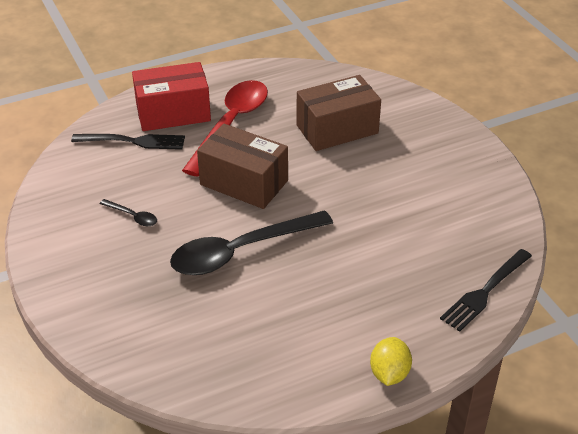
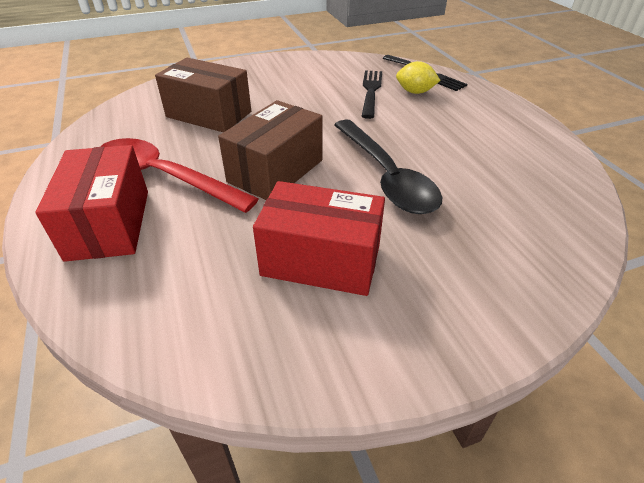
camera: 85 degrees left, 0 degrees up
(132, 141) = (154, 264): black fork -> black fork (371, 91)
(132, 216) = (321, 260): black spoon -> red box
(337, 129) = (209, 114): brown box -> brown box turned 45 degrees counterclockwise
(389, 373) = (519, 113): yellow lemon -> yellow lemon (415, 92)

